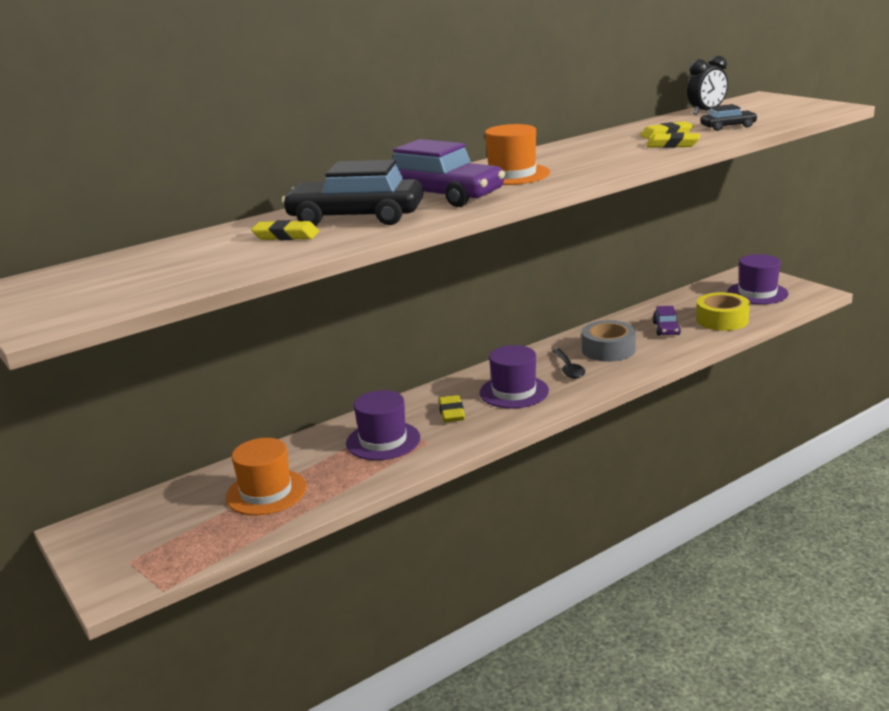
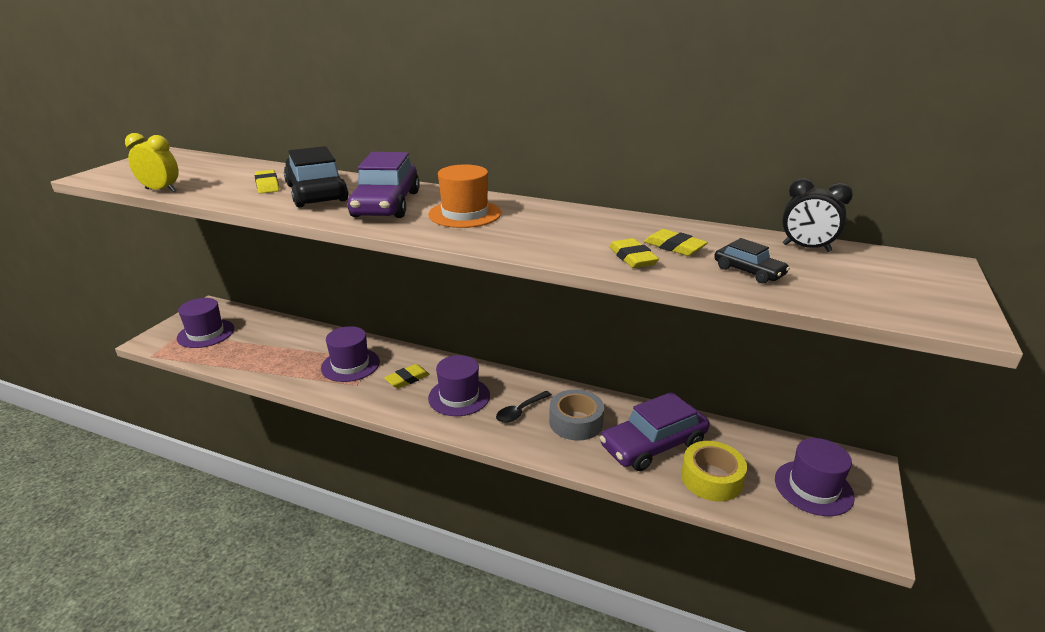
camera: 55 degrees right, 5 degrees up
(161, 537) = (206, 333): none -> purple hat
(203, 283) = (161, 190): none -> yellow clock
(266, 492) = (266, 347): orange hat -> none
(666, 329) = (653, 445): purple car -> purple car, size x2.04

